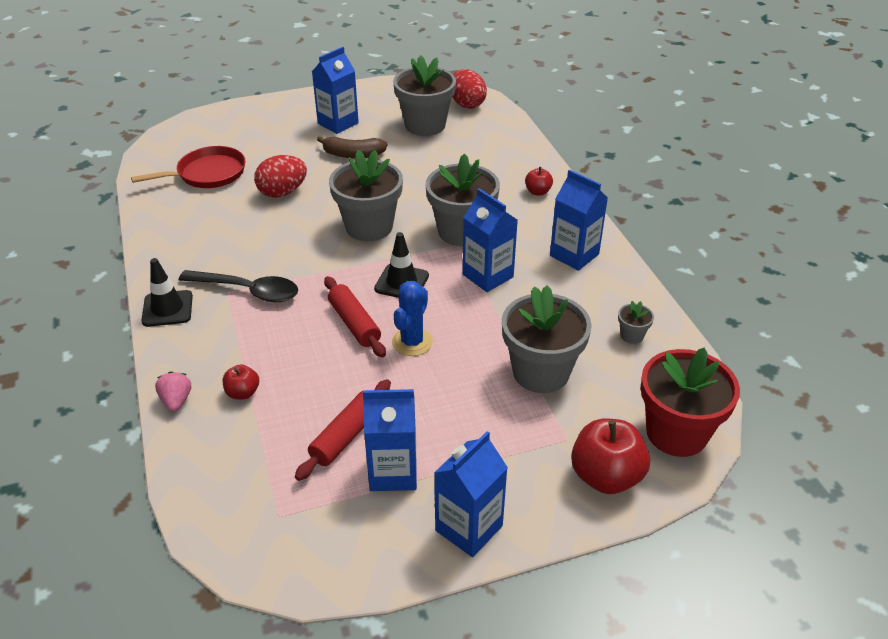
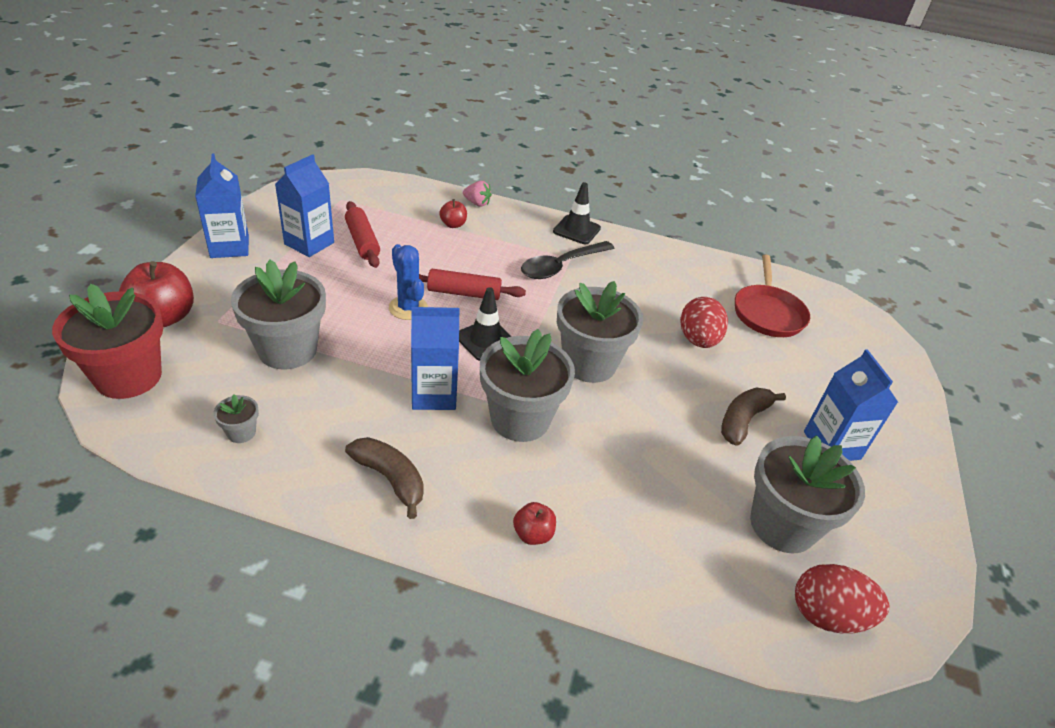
camera: 120 degrees right, 0 degrees up
(574, 255) = (390, 479): blue carton -> brown banana

